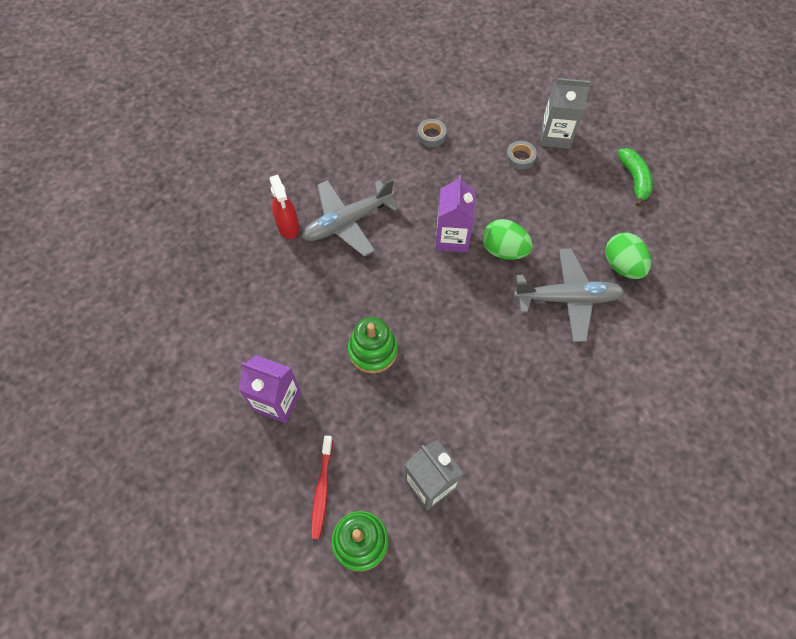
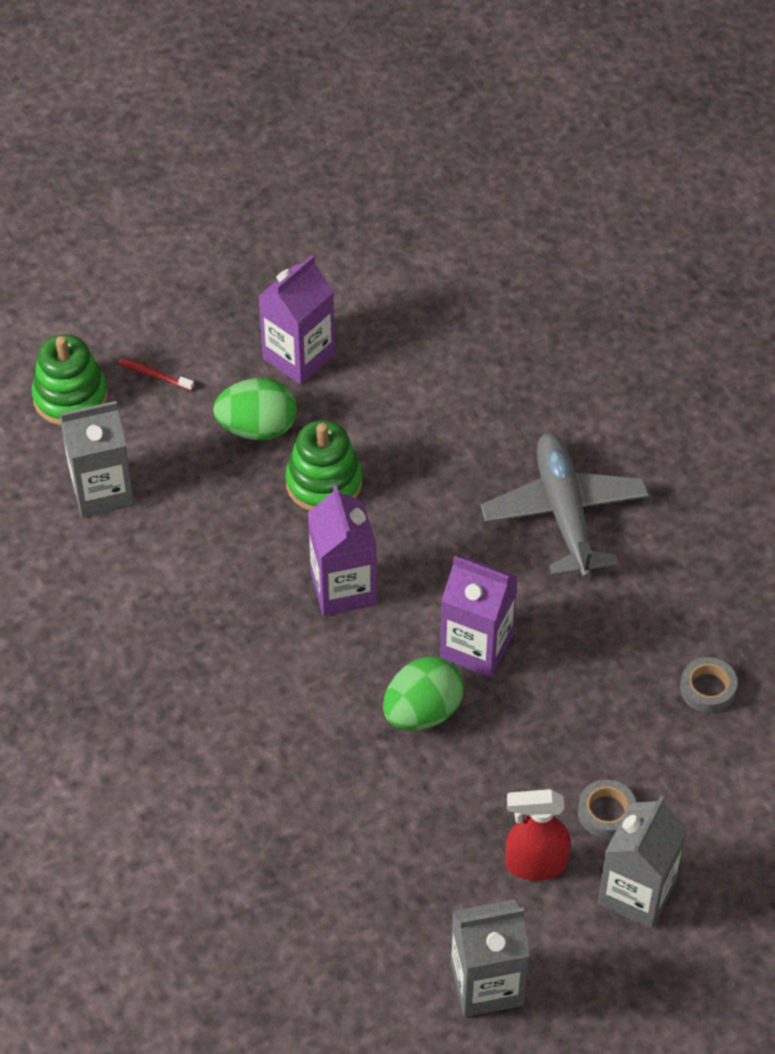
camera: 110 degrees right, 10 degrees down
(288, 227) = (585, 434): red spray bottle -> red spray bottle (535, 864)
(322, 490) = (154, 375): red toothbrush -> red toothbrush, size x0.60
(443, 314) = (343, 588): none -> purple carton
(567, 298) = (295, 767): grey plane -> none
(622, 265) = (319, 876): green egg -> green egg (257, 428)
(634, 179) = (486, 984): green banana -> grey carton

